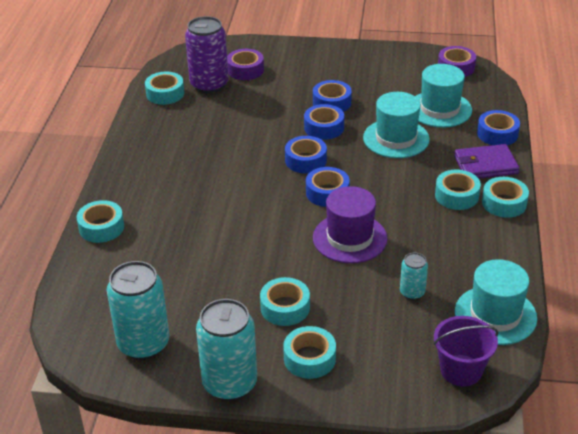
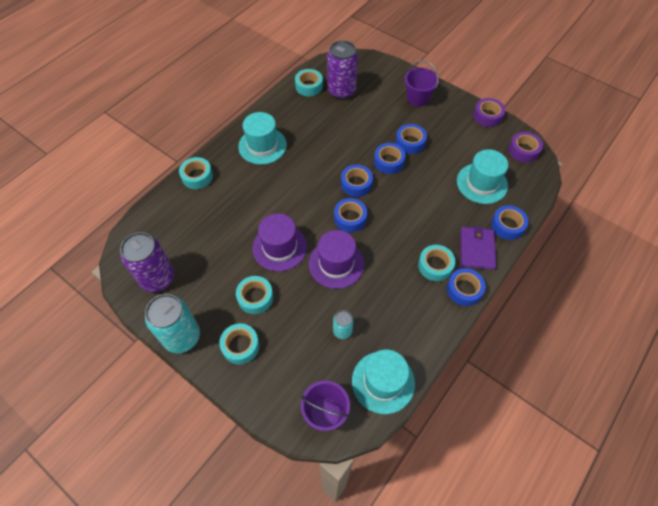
camera: 30 degrees right, 20 degrees up
(143, 344) = (157, 278): turquoise can -> purple can
(245, 70) = (373, 88): purple tape -> purple tape (487, 116)
(270, 251) = (279, 247): none -> purple hat
(304, 62) = (417, 98): none -> purple bucket
(396, 138) = (430, 194): turquoise hat -> turquoise hat (262, 146)
(485, 165) = (476, 249): purple wallet -> purple wallet turned 75 degrees clockwise
(504, 203) = (464, 290): turquoise tape -> blue tape

